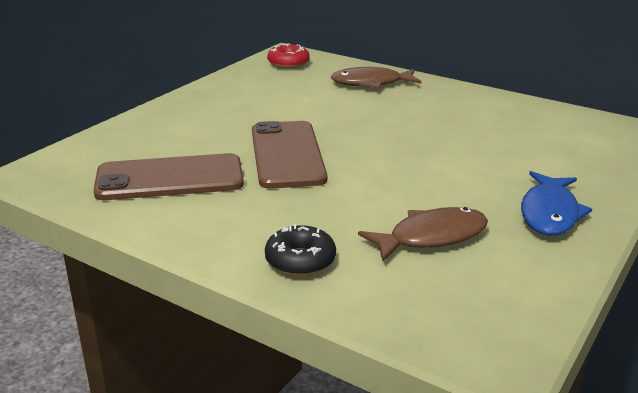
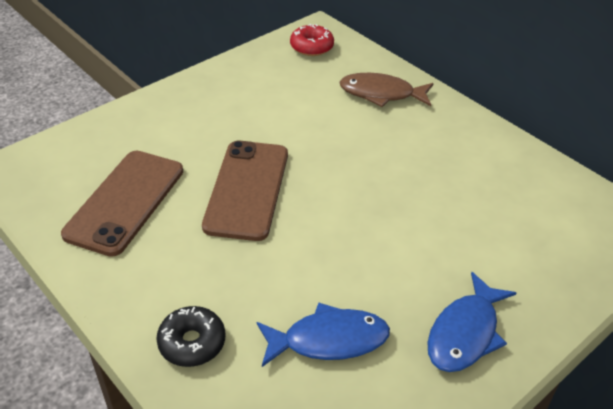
camera: 15 degrees right, 15 degrees up
(170, 178) = (125, 202): brown phone -> brown phone turned 75 degrees counterclockwise
(431, 237) = (328, 340): brown fish -> blue fish

